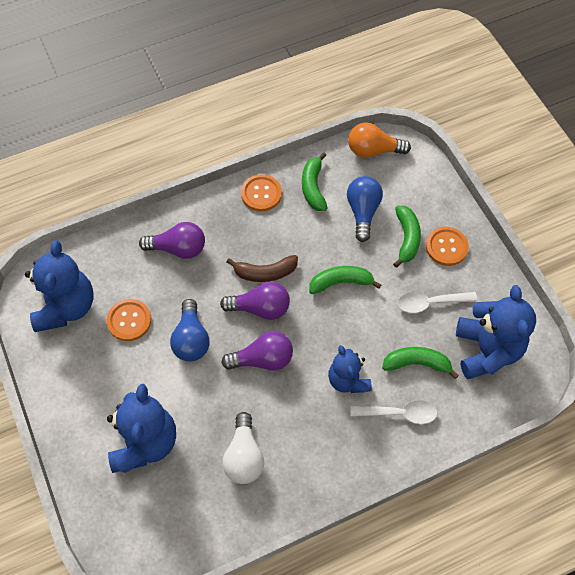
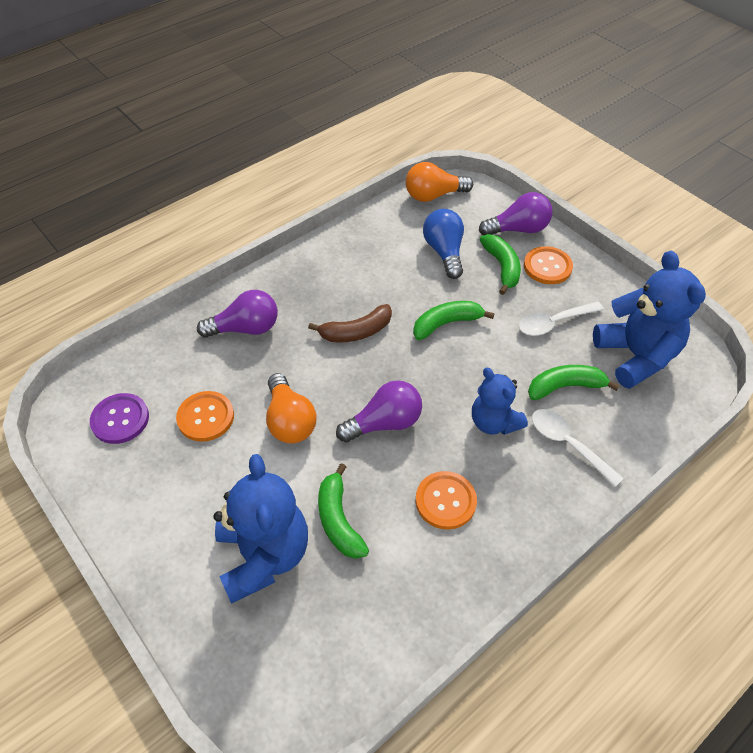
camera: 15 degrees left, 10 degrees down
(66, 307) = (120, 419): blue teddy bear -> purple button
(191, 339) = (289, 421): blue light bulb -> orange light bulb
(244, 456) = (399, 540): white light bulb -> none
(260, 308) = (363, 369): purple light bulb -> purple light bulb (518, 229)
(261, 194) = (326, 256): orange button -> orange button (445, 501)
(313, 187) = (381, 240): green banana -> green banana (338, 520)
(399, 413) = (568, 444): white spoon -> white spoon turned 120 degrees counterclockwise

